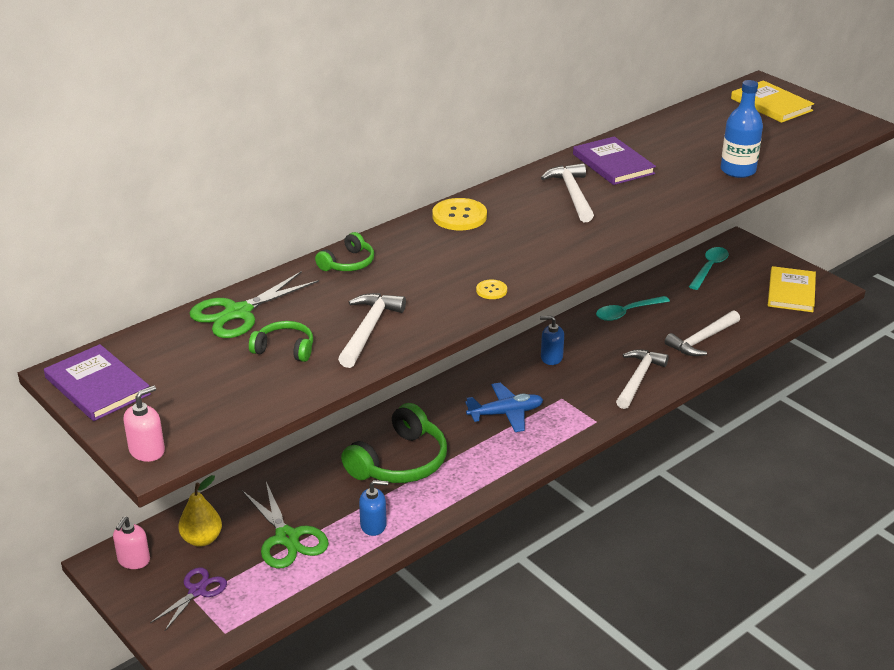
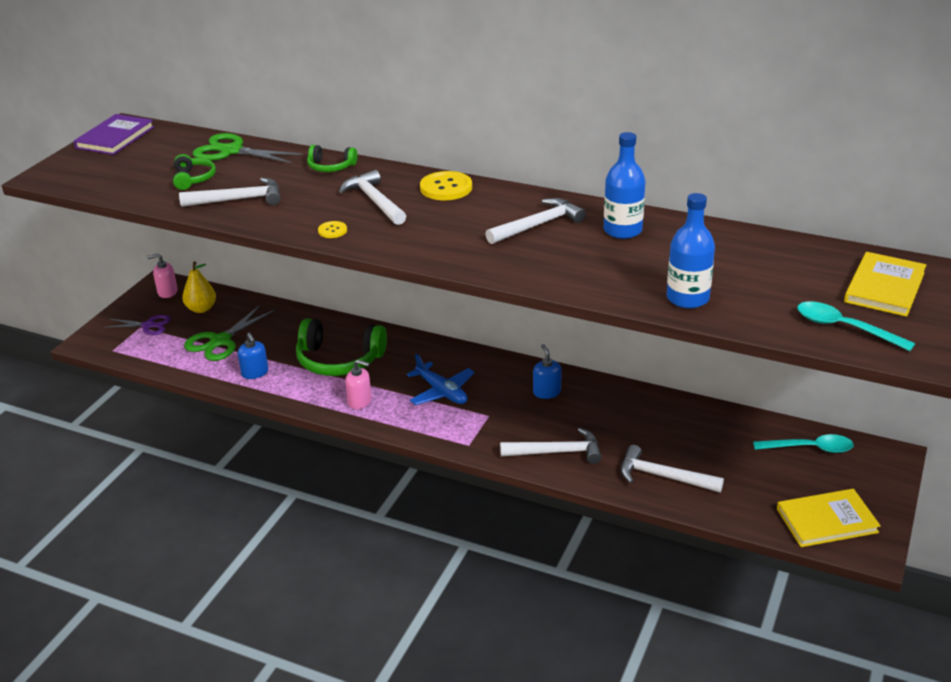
camera: 65 degrees right, 0 degrees up
(147, 451) = (49, 172): pink soap dispenser -> pink soap dispenser (360, 401)
(450, 256) = (374, 201): none -> white hammer
(613, 164) = (622, 230): purple book -> blue bottle
(627, 312) = (665, 415): turquoise spoon -> turquoise spoon (844, 328)

